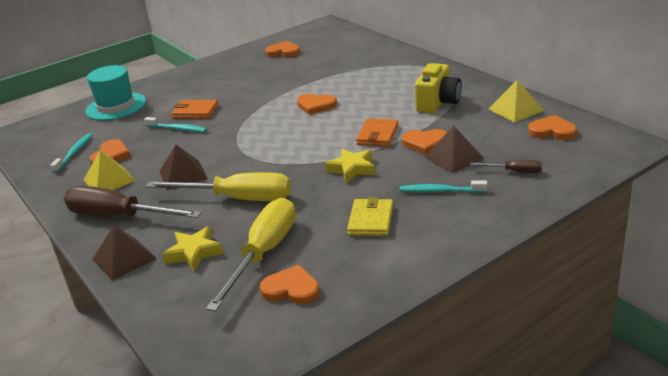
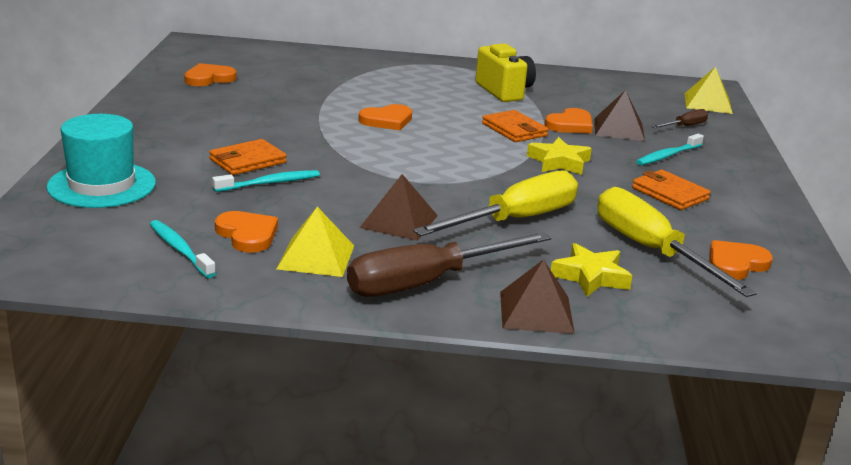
camera: 55 degrees left, 5 degrees down
(371, 220) = (669, 193): yellow wallet -> orange wallet
(516, 109) = (581, 82): yellow pyramid -> yellow pyramid (708, 103)
(552, 131) = (643, 91): orange heart -> none

